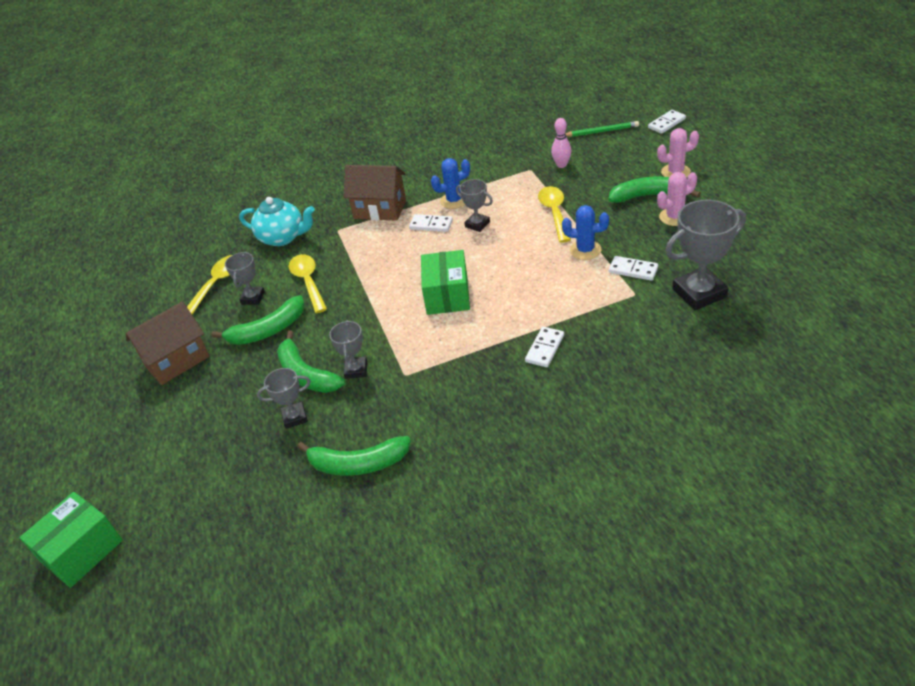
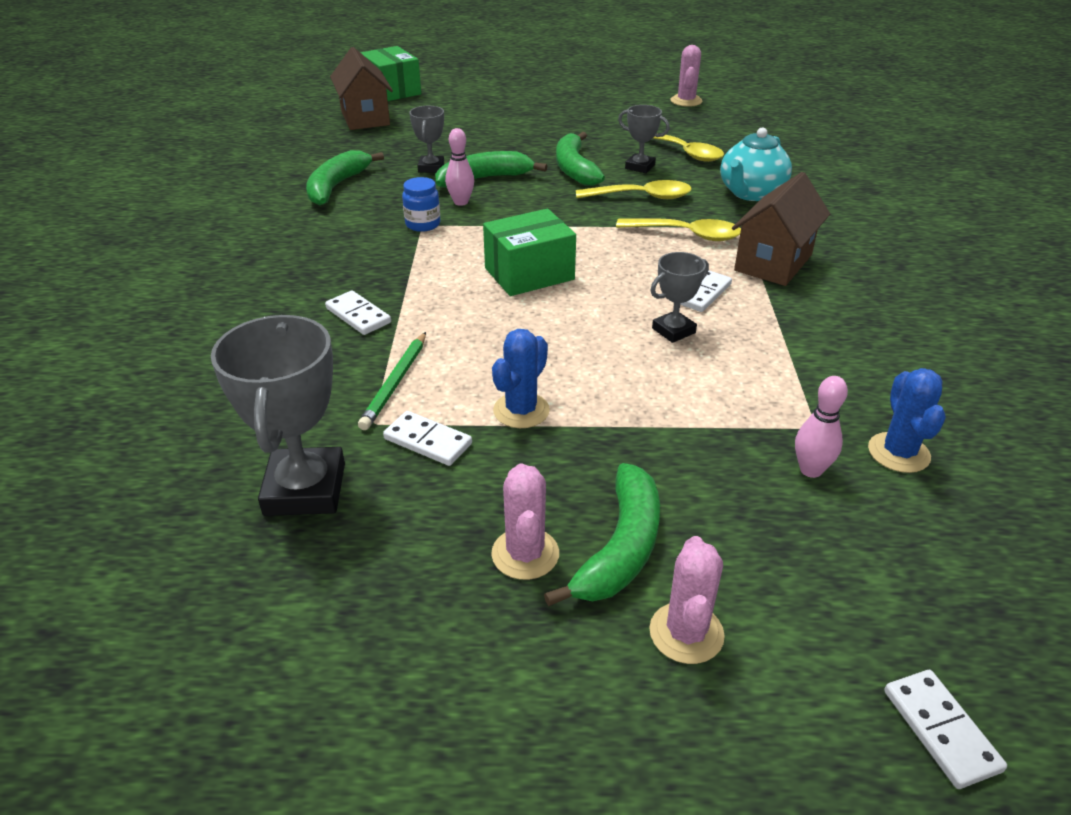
camera: 105 degrees right, 5 degrees down
(94, 312) = (686, 101): none -> pink cactus
(177, 361) = (572, 128): brown house -> brown house (365, 118)
(356, 370) = (461, 202): grey trophy -> pink bowling pin
(404, 375) = (423, 224): none -> blue jar
(447, 295) = (529, 274): green box -> green box turned 45 degrees counterclockwise
(454, 200) = (757, 325): blue cactus -> blue cactus (898, 453)
(554, 213) = (650, 412): yellow spoon -> yellow spoon (687, 235)
(601, 131) = (936, 580): green pencil -> green pencil (395, 383)
(633, 270) = (427, 441): white domino -> white domino turned 75 degrees clockwise

